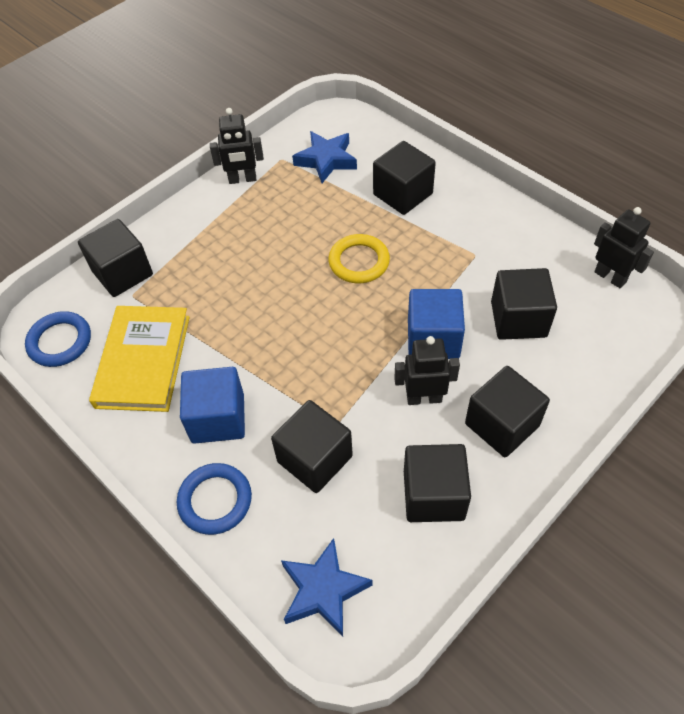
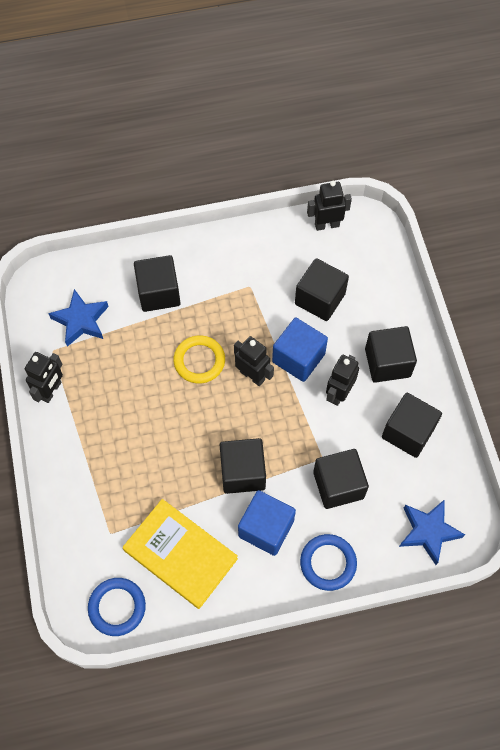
camera: 60 degrees left, 10 degrees up
(122, 273) = (81, 529): black cube -> black cube (242, 472)
(379, 311) = (252, 375): none -> black robot

